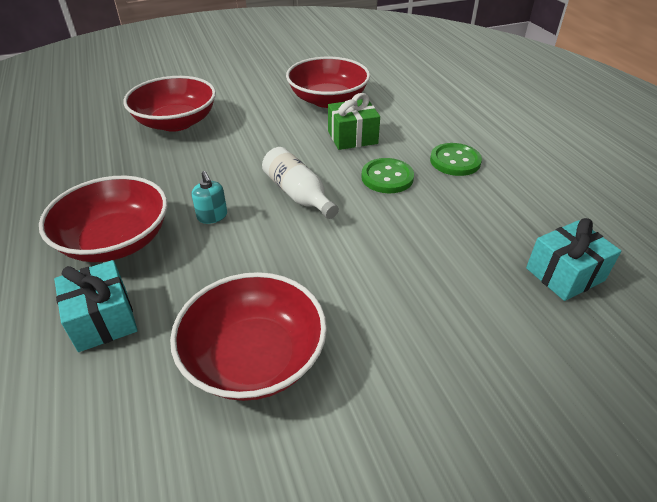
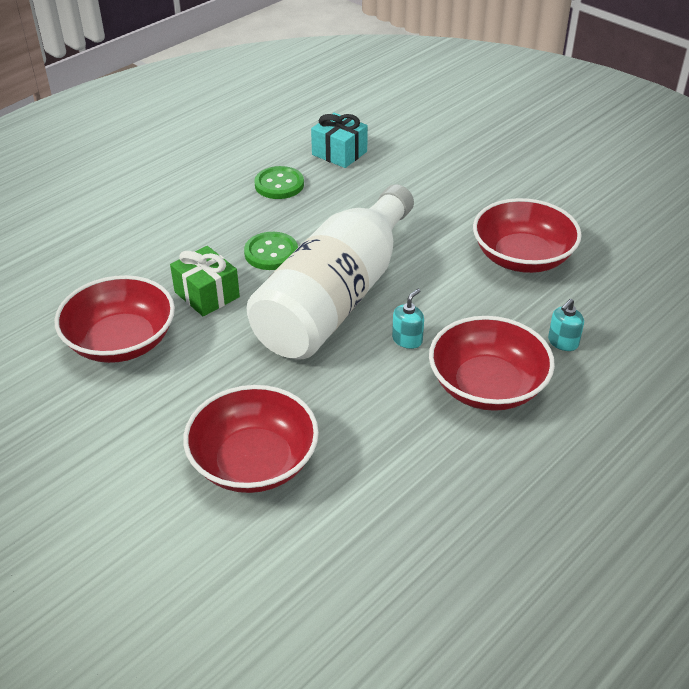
camera: 115 degrees left, 0 degrees up
(103, 319) = (563, 342): turquoise gift -> turquoise soap dispenser
(298, 194) = (335, 298): white bottle -> white bottle, size x2.25
(455, 161) = (217, 220): green button -> green button (279, 184)

